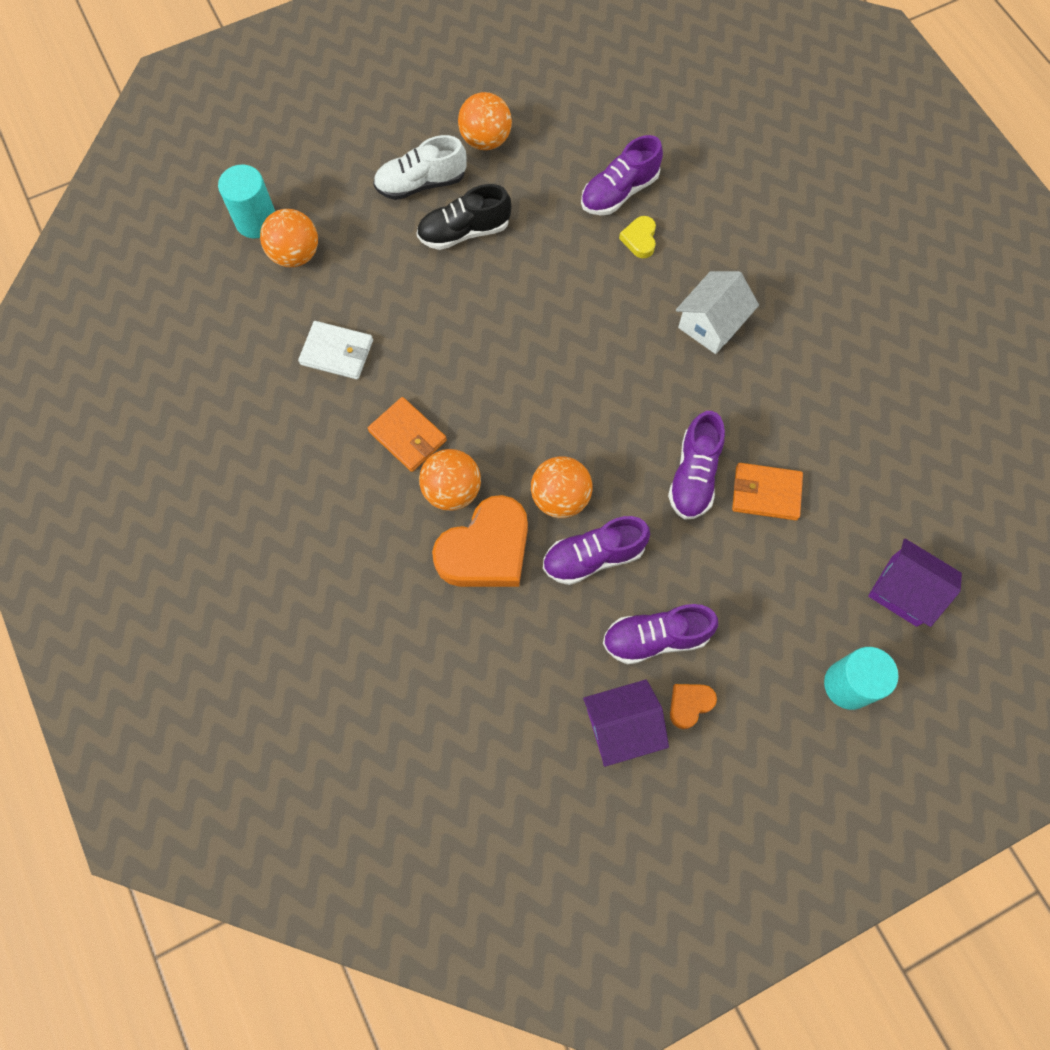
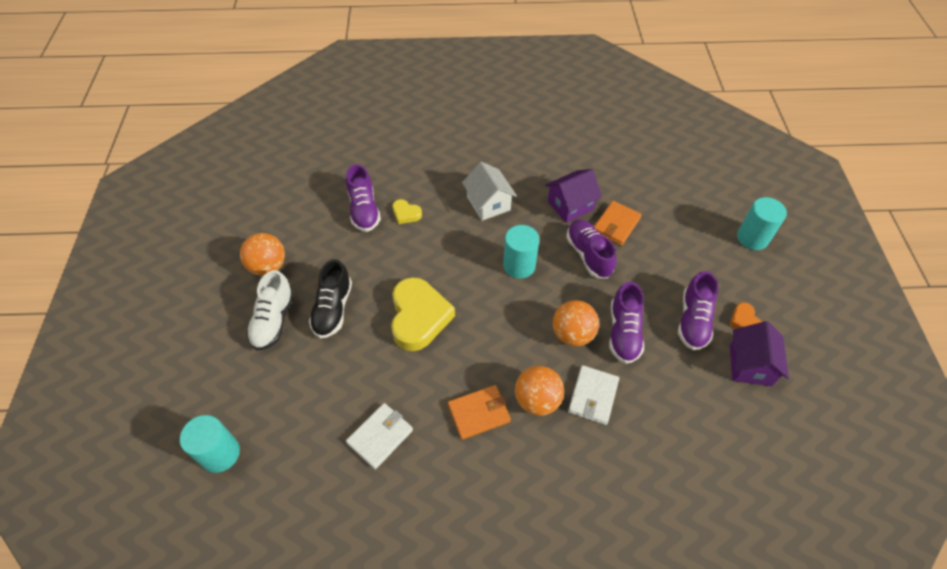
camera: 65 degrees left, 15 degrees down
(295, 254) = (273, 434): orange ball -> none
(486, 549) = (593, 396): orange heart -> white wallet
(498, 322) = (419, 317): none -> yellow heart
(631, 399) = (519, 265): none -> turquoise cylinder
(694, 475) = (588, 255): purple shoe -> purple shoe turned 150 degrees counterclockwise
(904, 591) = (702, 190): purple house -> purple house (570, 205)

